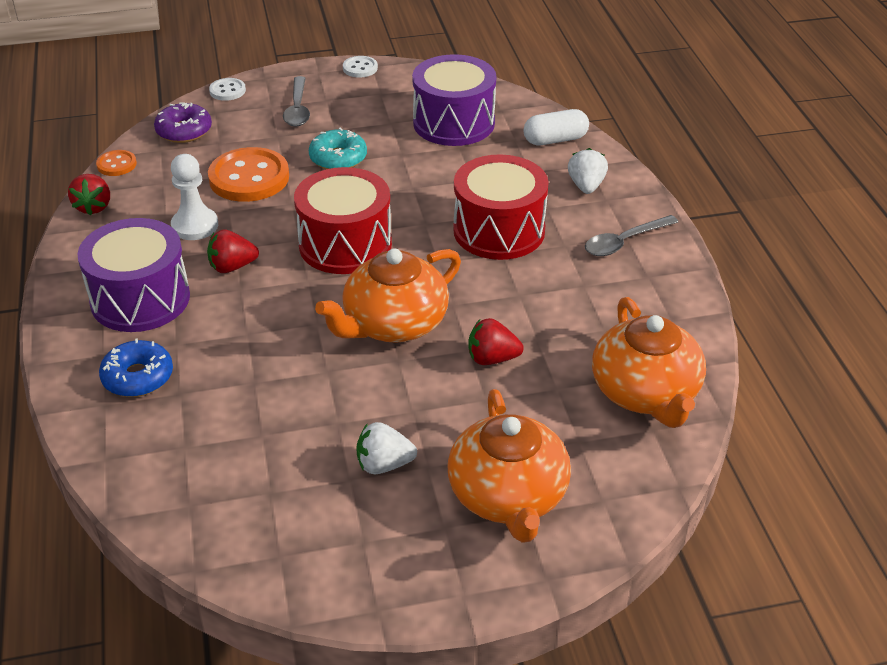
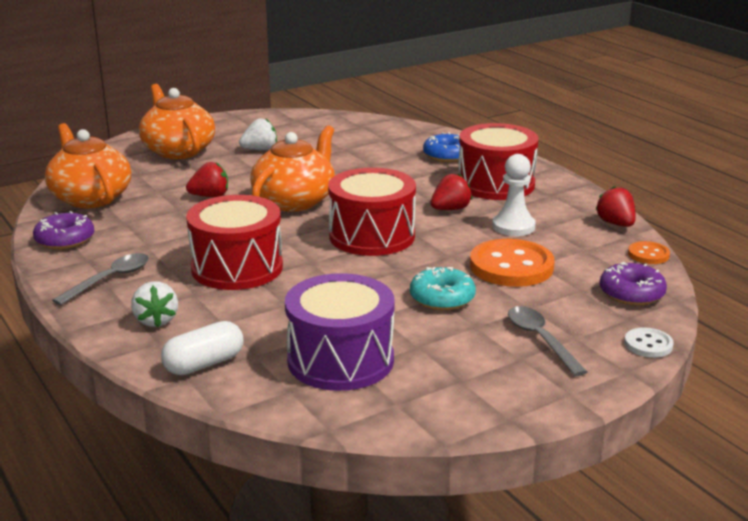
camera: 160 degrees right, 15 degrees down
(140, 299) = (496, 184): purple drum -> red drum
(360, 68) = (521, 411): white button -> none
(673, 313) = (65, 240): none -> purple donut

